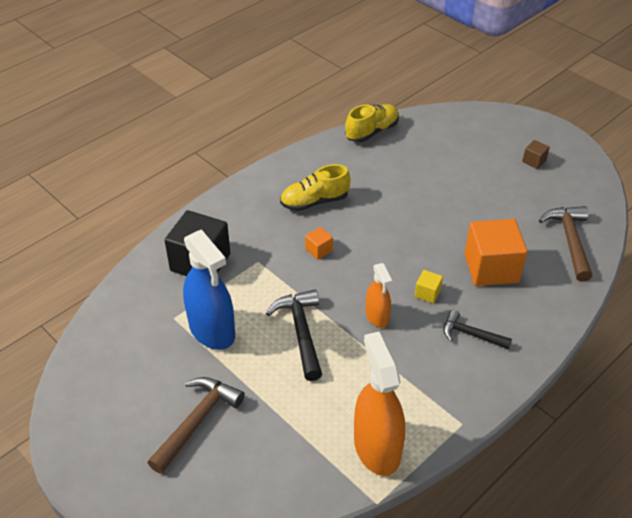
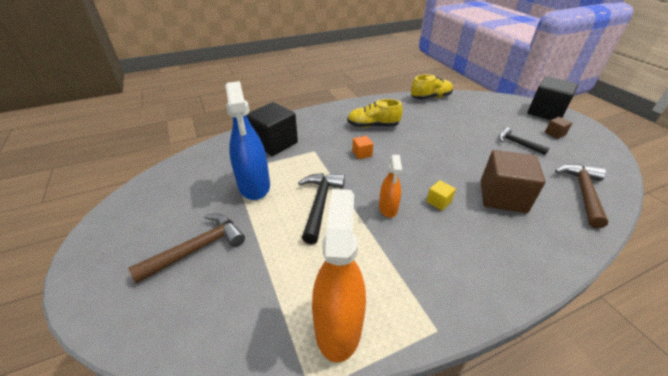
camera: 20 degrees right, 5 degrees down
(471, 334) = (470, 245): black hammer -> black hammer (517, 143)
(491, 268) = (502, 196): orange cube -> brown cube
(520, 126) = (545, 112): none -> black cube

